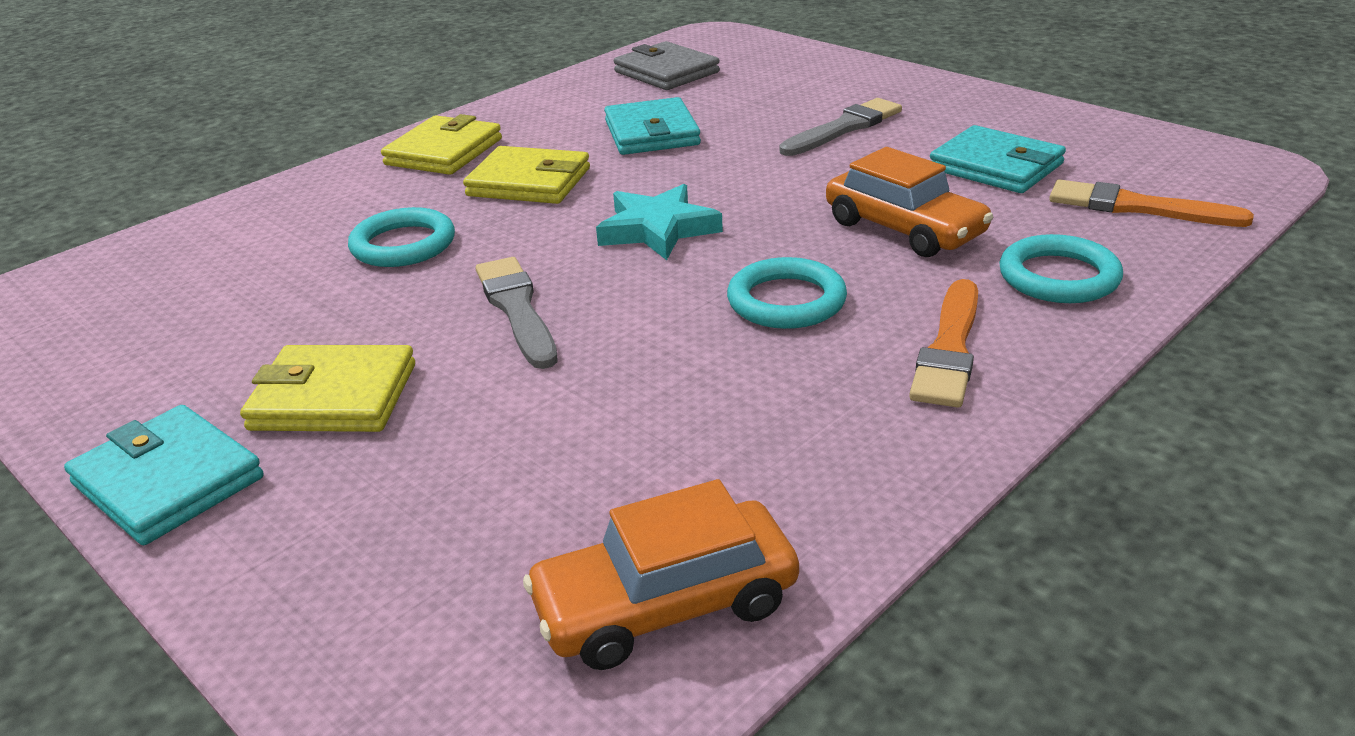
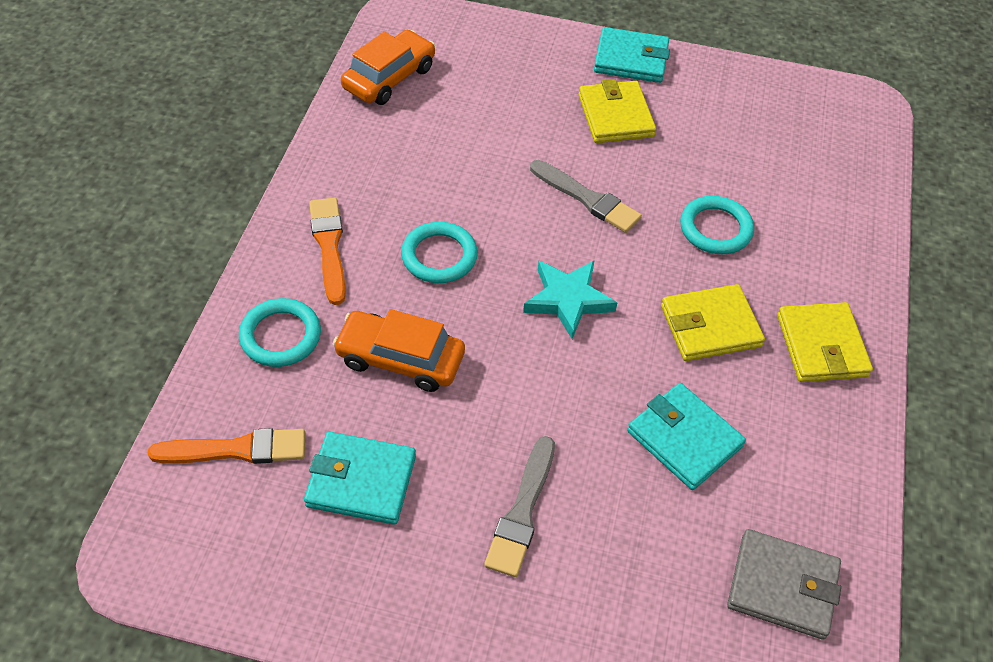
camera: 145 degrees right, 20 degrees up
(333, 397) = (615, 116): yellow wallet -> yellow wallet turned 75 degrees counterclockwise

